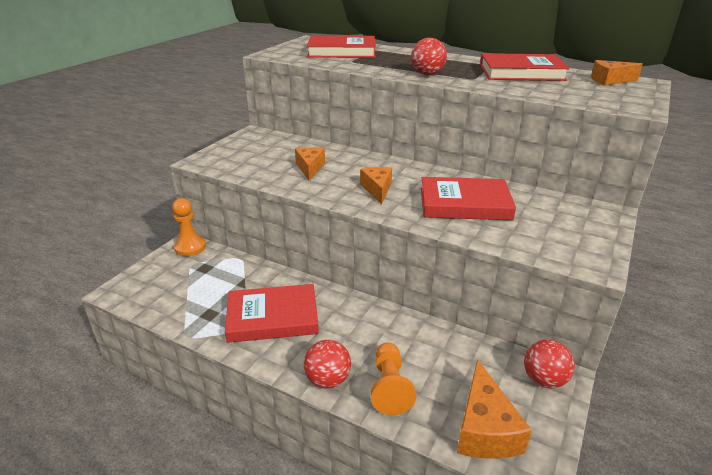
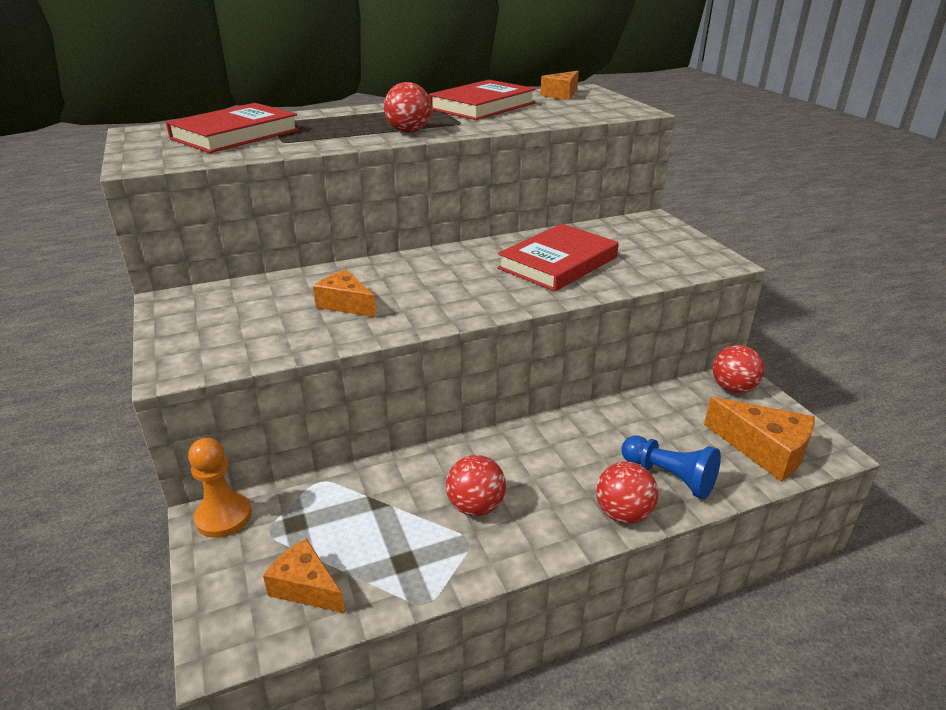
camera: 50 degrees left, 0 degrees up
(272, 317) = (475, 507): red book -> red ball
(377, 189) = (463, 289): orange cheese -> orange cheese (306, 587)
(389, 387) = (669, 477): orange pawn -> blue pawn

